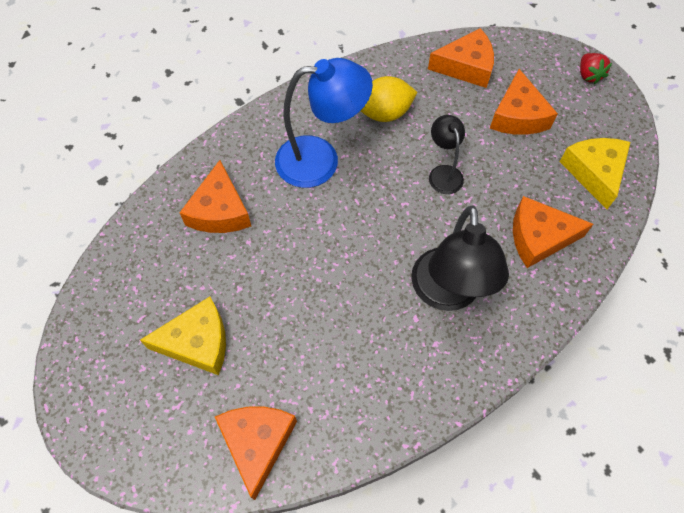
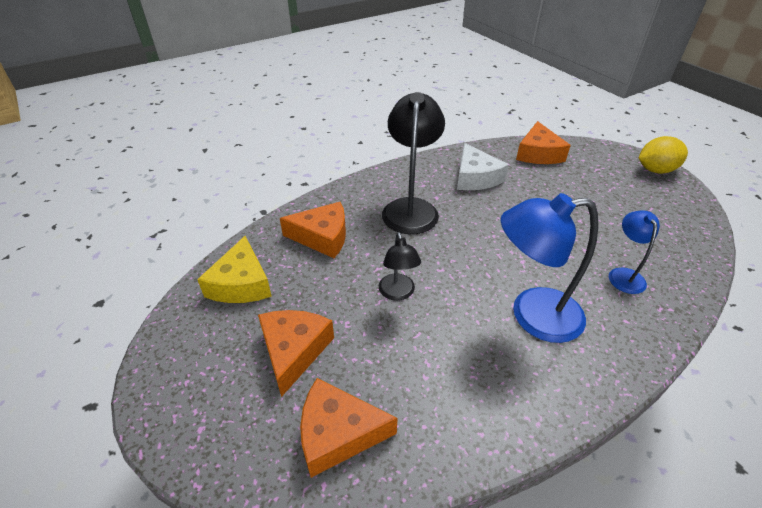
camera: 175 degrees left, 20 degrees down
(197, 342) = (598, 194): yellow cheese -> none
(220, 210) = (624, 275): orange cheese -> blue lamp
(362, 367) = (475, 177): none -> white cheese
(385, 113) = (460, 366): yellow lemon -> yellow lemon (655, 170)
(588, 75) = (170, 403): red strawberry -> none

